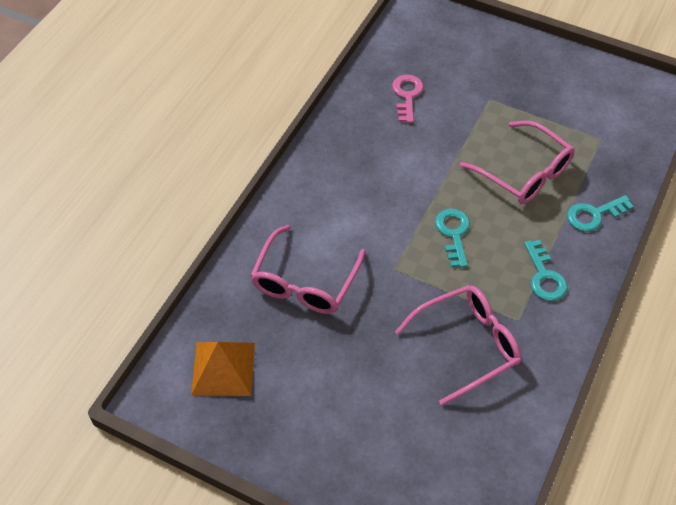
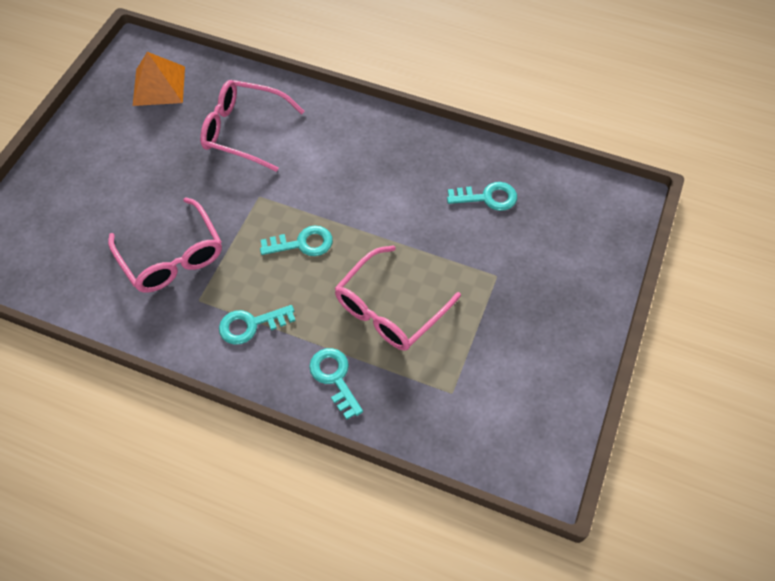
camera: 85 degrees right, 5 degrees up
(407, 95) = (487, 197): pink key -> turquoise key

